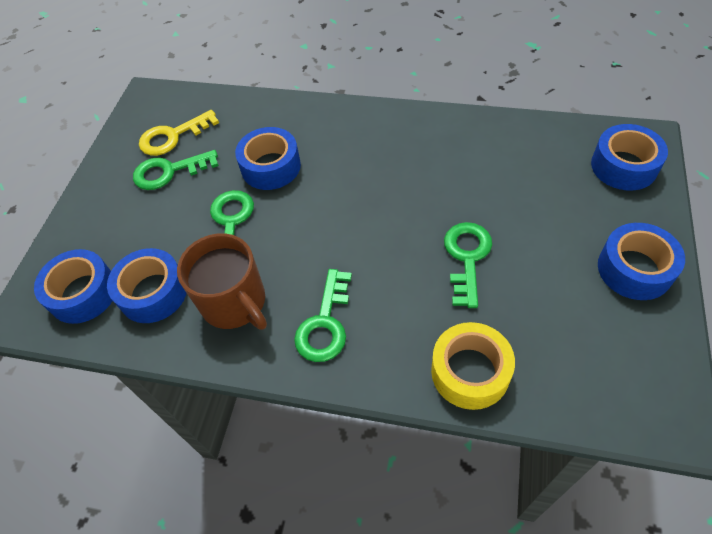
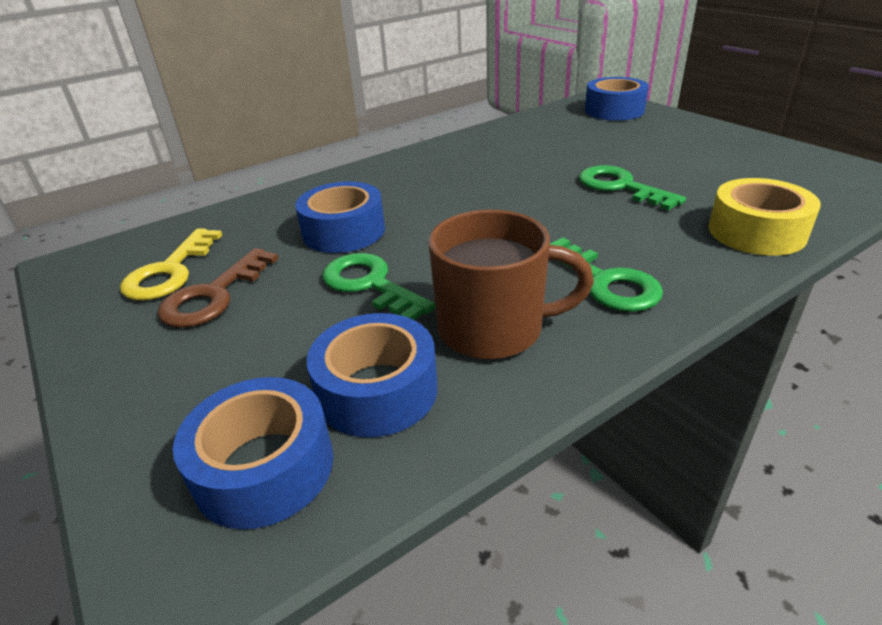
camera: 50 degrees left, 20 degrees down
(169, 171) = (214, 295): green key -> brown key
(634, 269) = (717, 139): blue tape -> none

